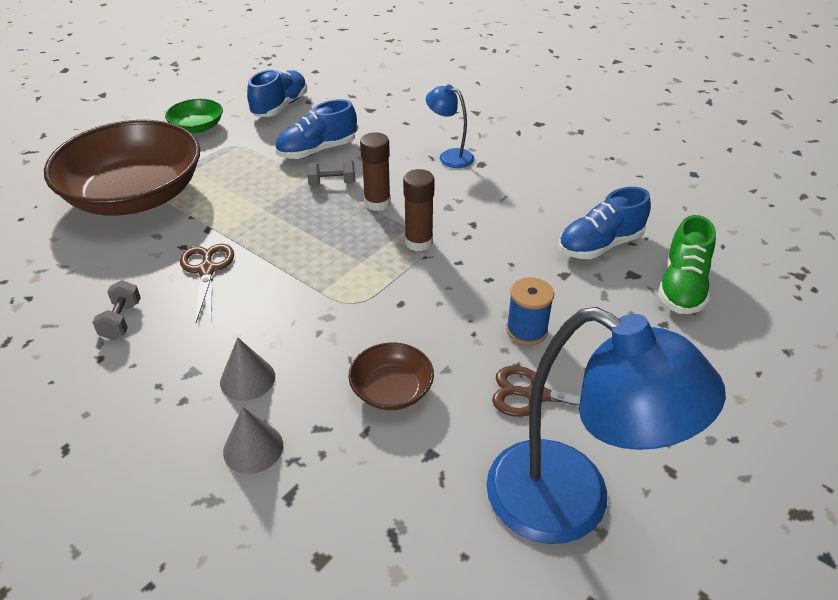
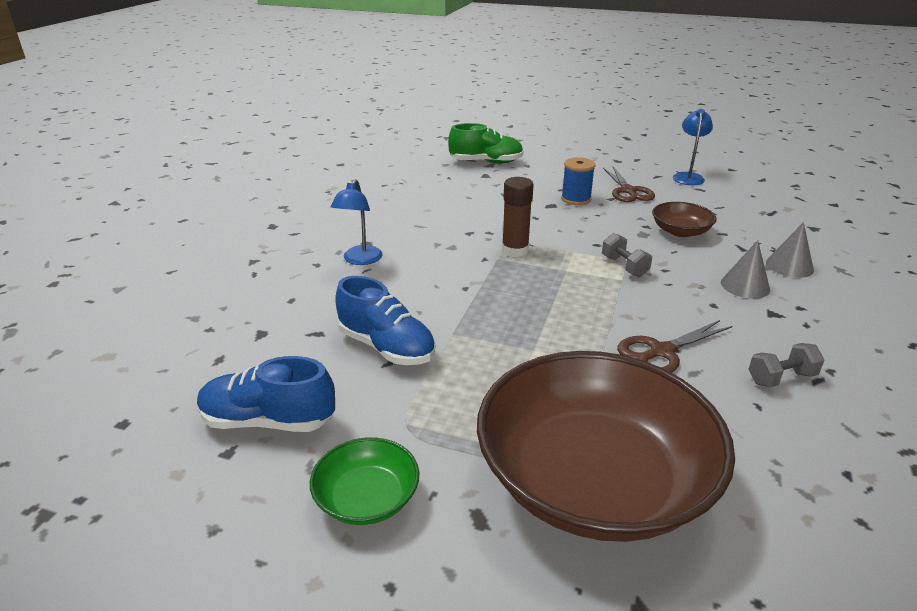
camera: 110 degrees left, 10 degrees down
(332, 183) = (453, 317): grey dumbbell -> grey dumbbell (624, 266)
(377, 203) = (470, 282): brown glue stick -> none
(571, 504) = (688, 176): blue lamp -> blue lamp, size x0.47
(600, 245) = (460, 186): blue shoe -> none

